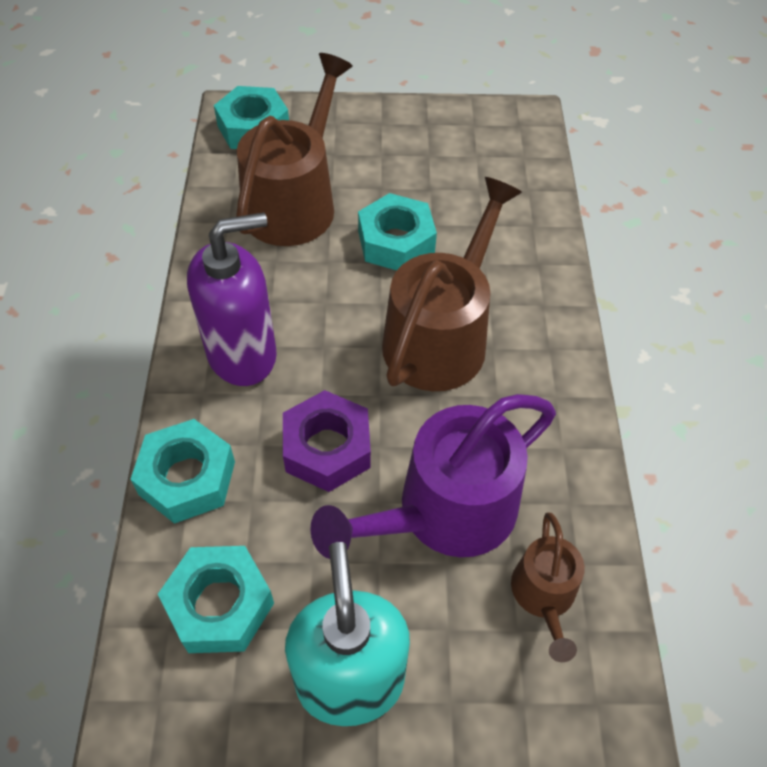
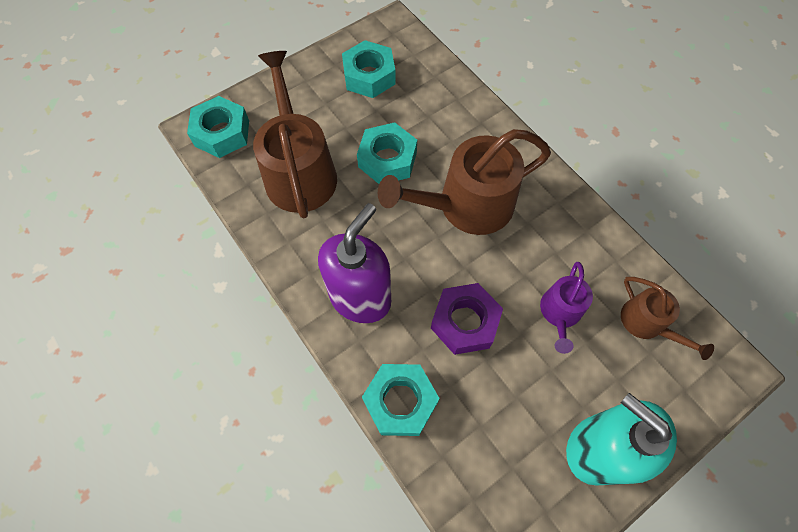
camera: 35 degrees left, 10 degrees up
(220, 605) = (490, 463): turquoise nut -> turquoise nut (369, 76)
(441, 336) = (467, 205): brown watering can -> brown watering can turned 105 degrees counterclockwise
(445, 511) = (560, 313): purple watering can -> purple watering can, size x0.53

